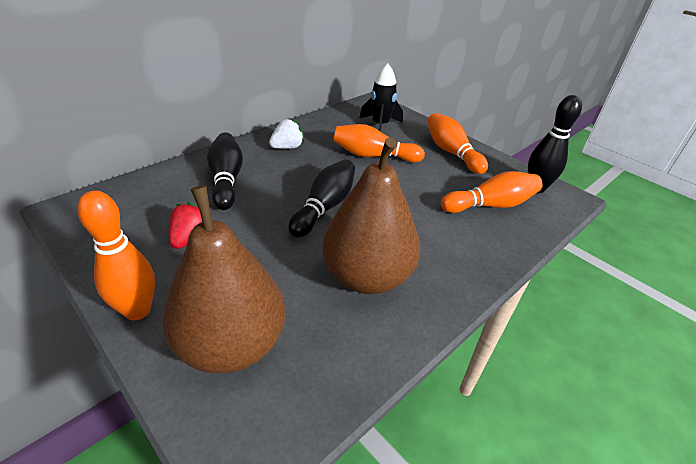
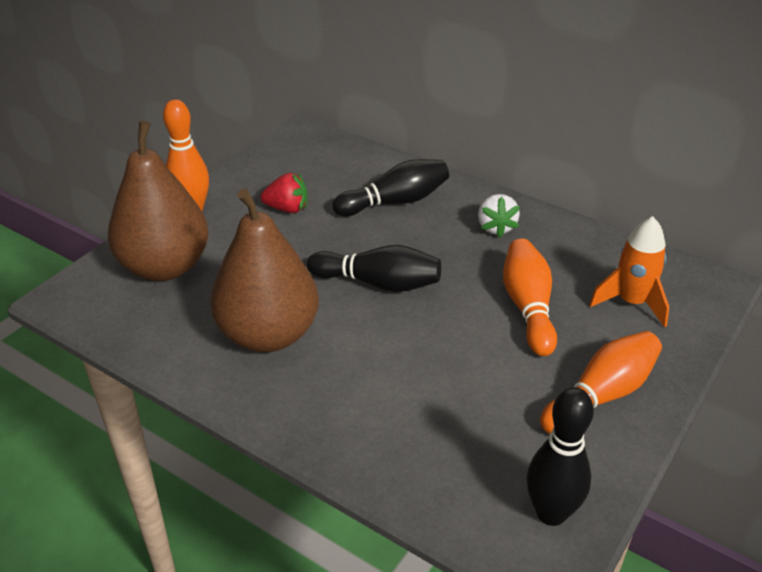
camera: 80 degrees right, 0 degrees up
(287, 147) = (495, 227): white strawberry -> white strawberry turned 45 degrees clockwise
(380, 125) = (631, 302): black rocket -> orange rocket
(490, 205) = (463, 446): orange bowling pin -> none

